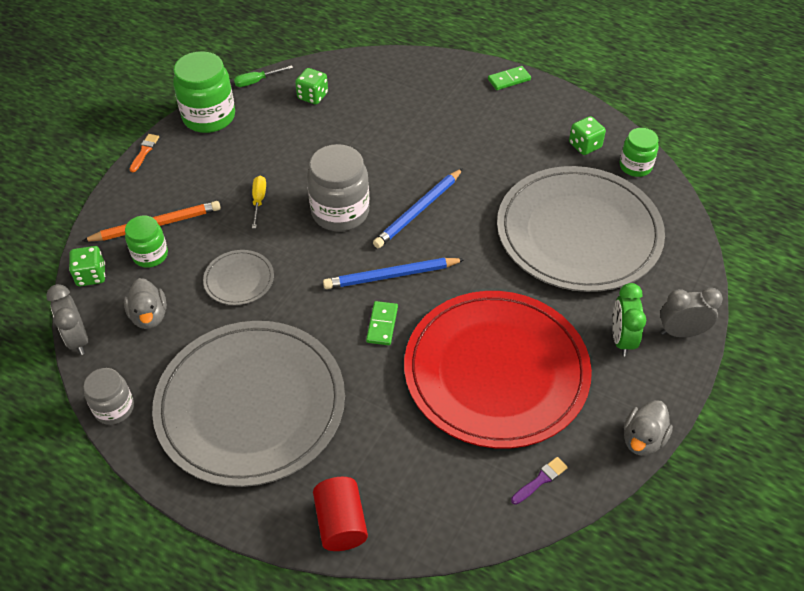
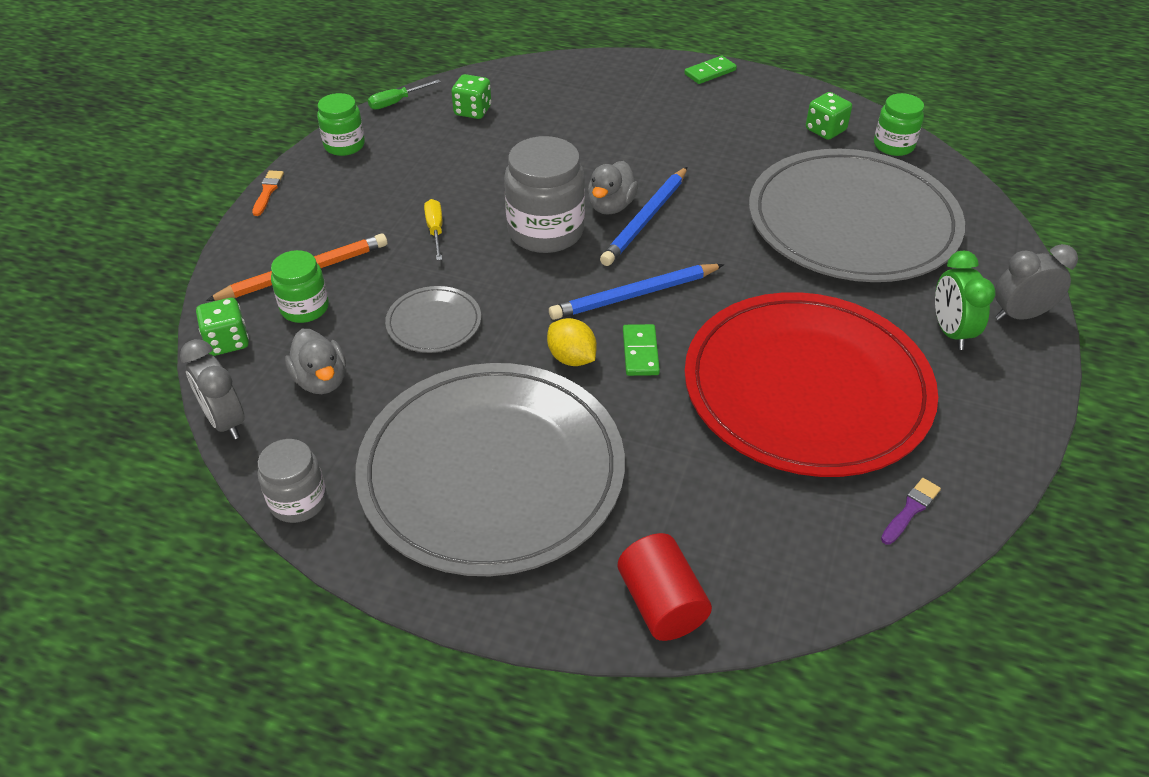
camera: 10 degrees left, 5 degrees down
(209, 117) = (344, 145): green jar -> green jar, size x0.59
(330, 322) = (571, 358): none -> yellow lemon
(643, 439) = (1021, 442): grey duck -> grey duck (611, 206)

